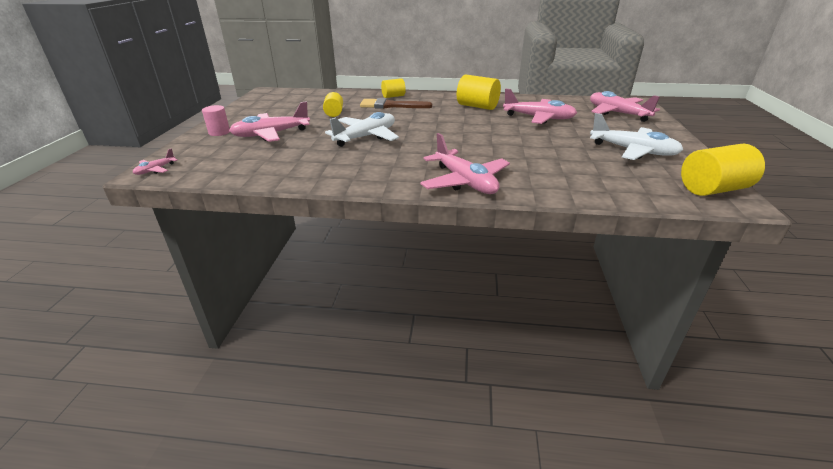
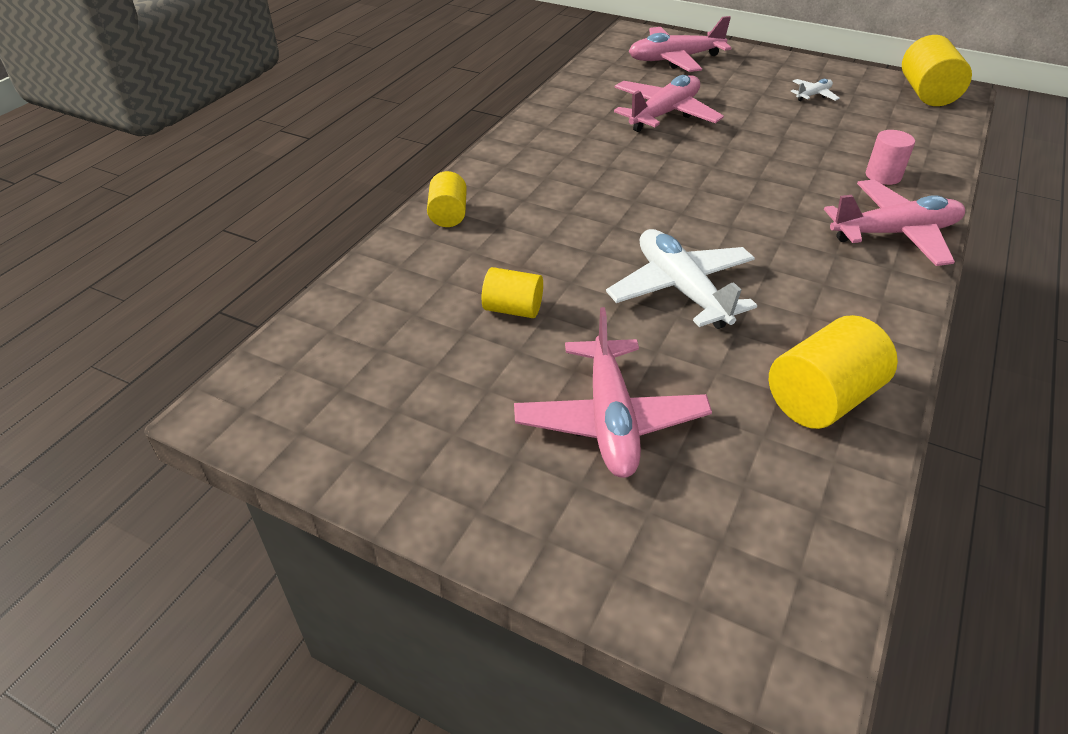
camera: 70 degrees left, 10 degrees up
(155, 170) = (783, 644): pink plane -> none
(219, 132) = (551, 517): pink cylinder -> pink cylinder (883, 176)
(390, 105) = (509, 229): brown brush -> none
(477, 106) = (576, 145): yellow cylinder -> yellow cylinder (821, 399)
(633, 151) = (813, 95): white plane -> white plane, size x0.47

